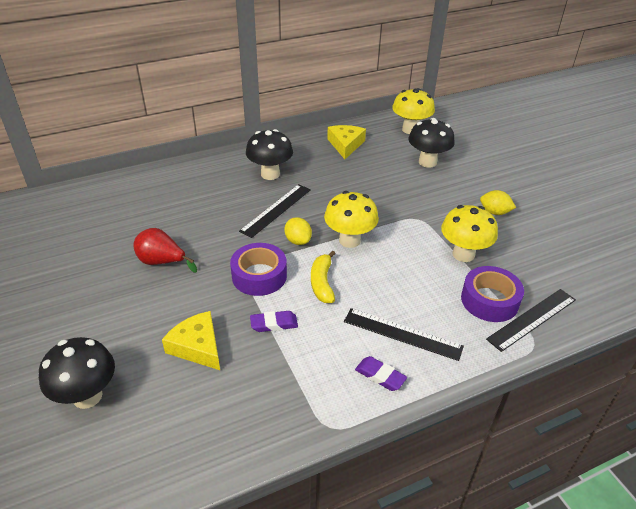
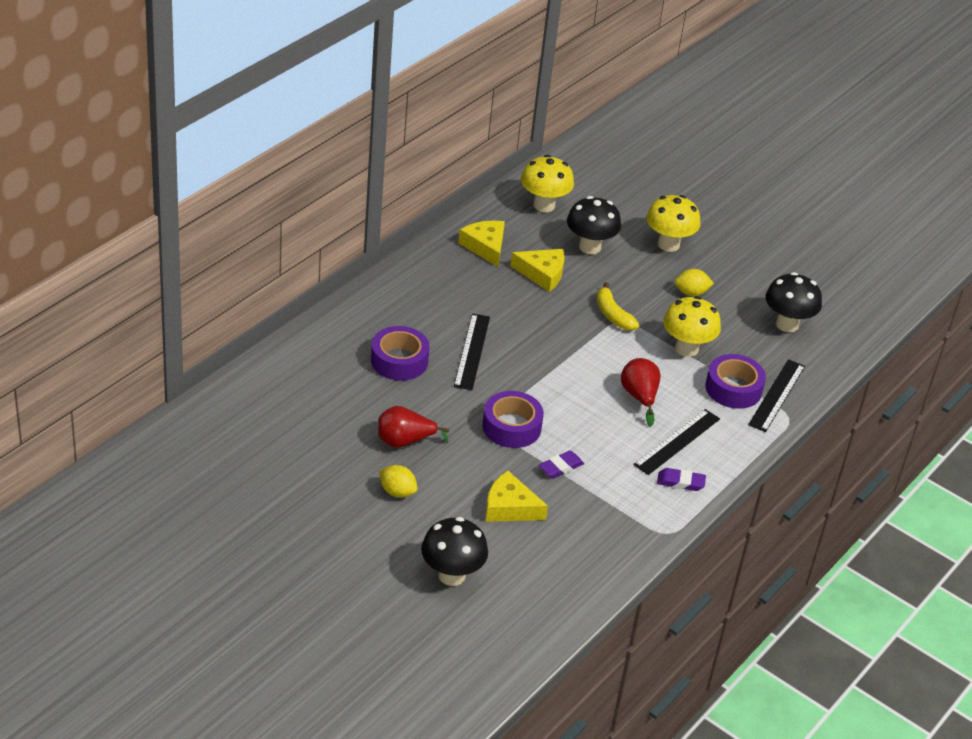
camera: 30 degrees left, 0 degrees up
(215, 202) = (399, 361): none -> purple tape
(270, 174) = (430, 309): black mushroom -> black mushroom (787, 324)
(298, 241) = (521, 380): yellow lemon -> yellow lemon (397, 492)
(322, 283) = (575, 416): yellow banana -> yellow banana (613, 315)
(349, 240) = (571, 365): yellow mushroom -> yellow mushroom (668, 244)
(376, 171) = (542, 274): none -> yellow cheese
(392, 283) = (639, 397): none -> red pear
(402, 334) = (677, 441): black ruler -> black ruler turned 45 degrees counterclockwise

